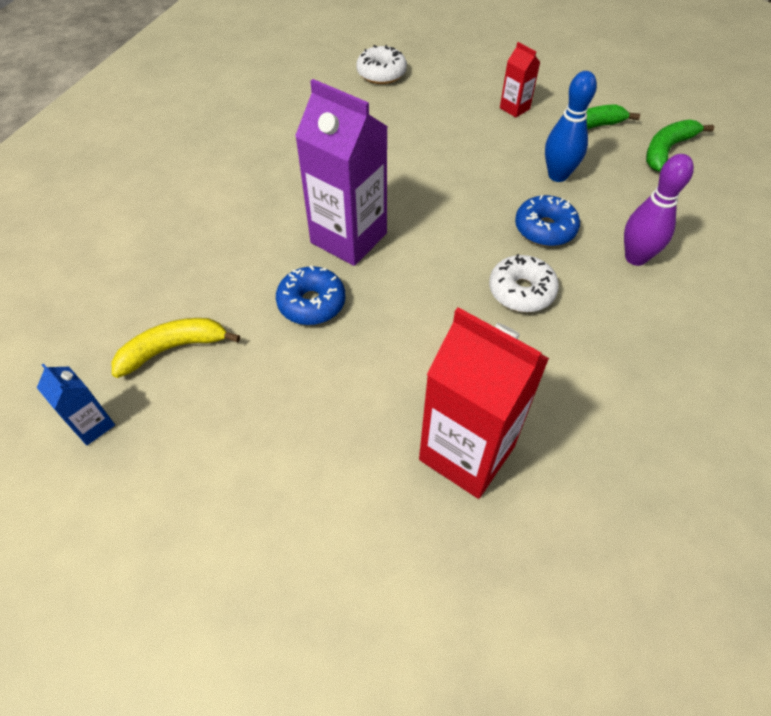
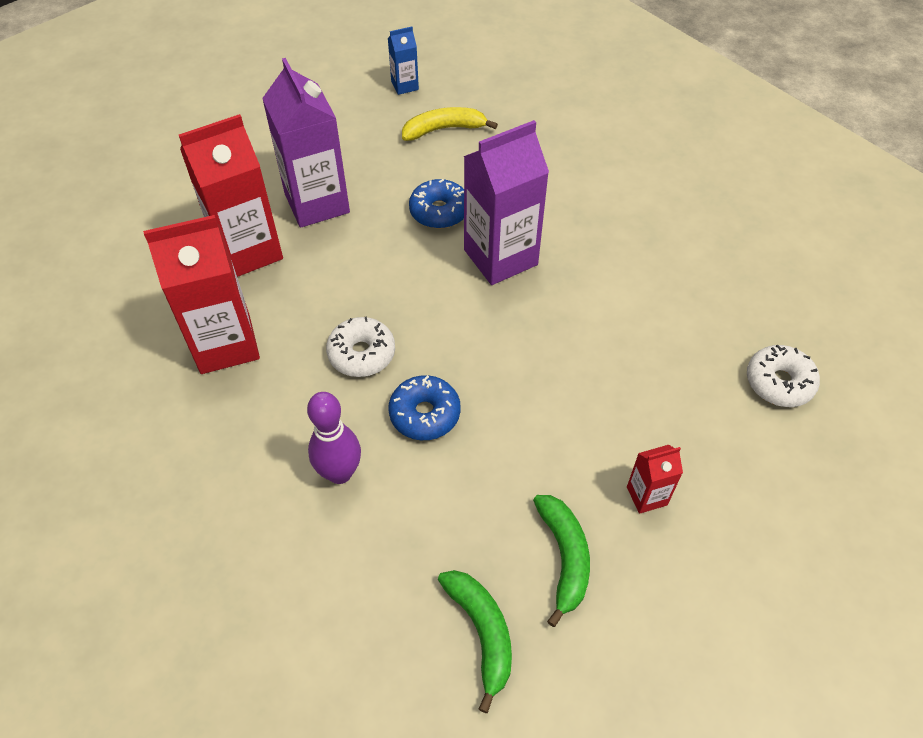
camera: 115 degrees right, 0 degrees up
(173, 349) = (444, 129): yellow banana -> yellow banana turned 105 degrees counterclockwise
(355, 420) = (317, 203): none -> purple carton
(557, 175) = (498, 472): blue bowling pin -> none
(593, 403) = (225, 344): none -> red carton

